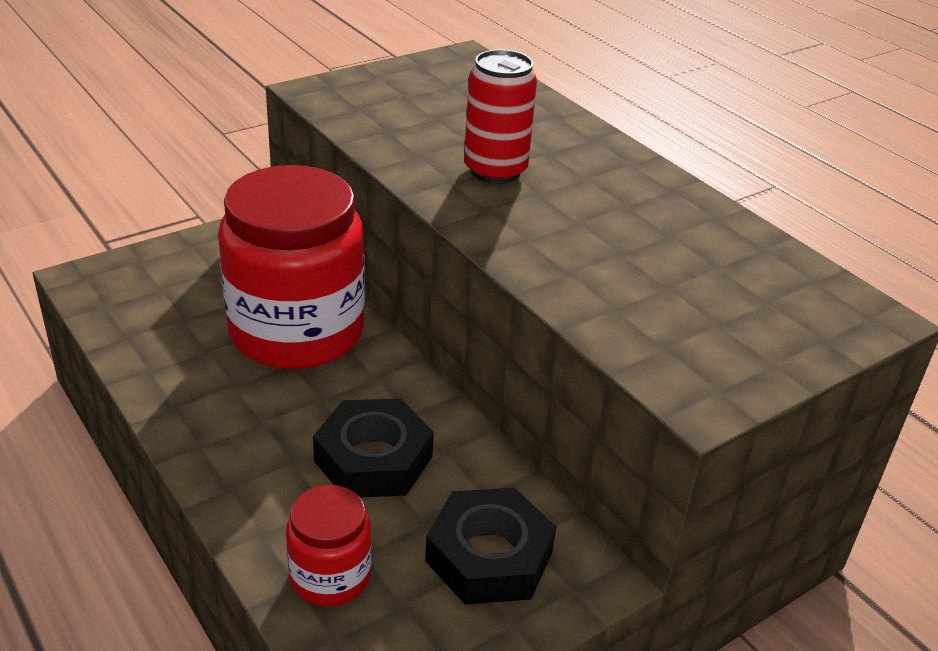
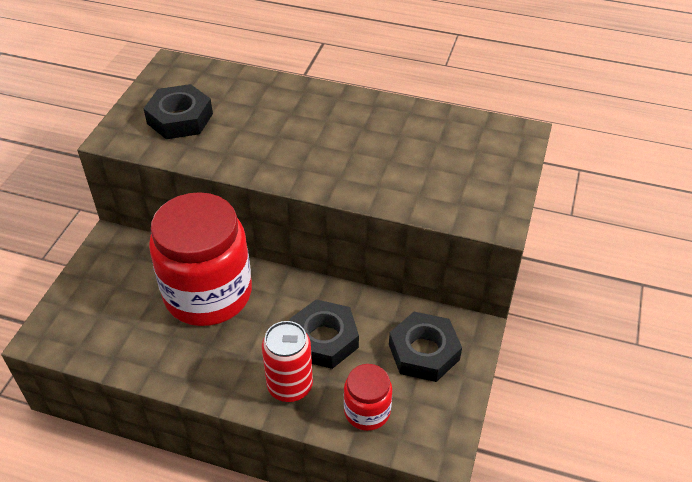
camera: 35 degrees left, 10 degrees up
(408, 104) = (180, 118): none -> black nut
(495, 171) = (277, 141): red can -> red can (290, 386)

